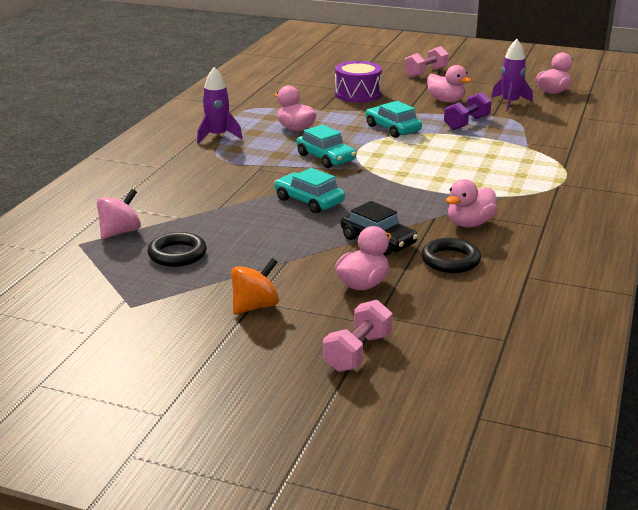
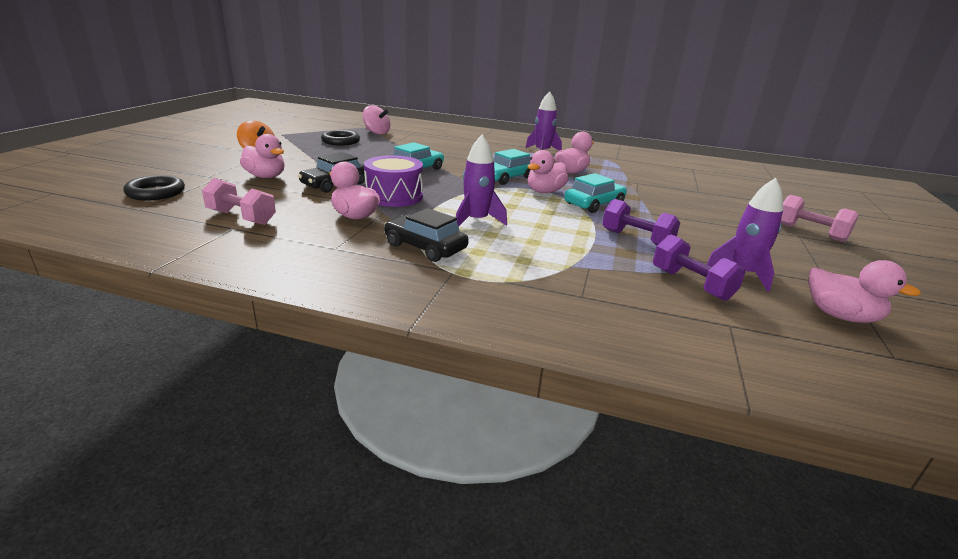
camera: 85 degrees right, 0 degrees up
(357, 94) = (688, 196): purple drum -> purple drum (394, 196)
(358, 352) = (174, 171): pink dumbbell -> pink dumbbell (241, 217)
(446, 101) = (710, 235): pink duck -> pink duck (545, 192)
(450, 260) = (285, 203): black ring -> black ring (156, 192)
(456, 174) = (476, 221): none -> purple rocket
(523, 193) = (425, 247): none -> black car
(535, 118) = (691, 284): none -> purple dumbbell

